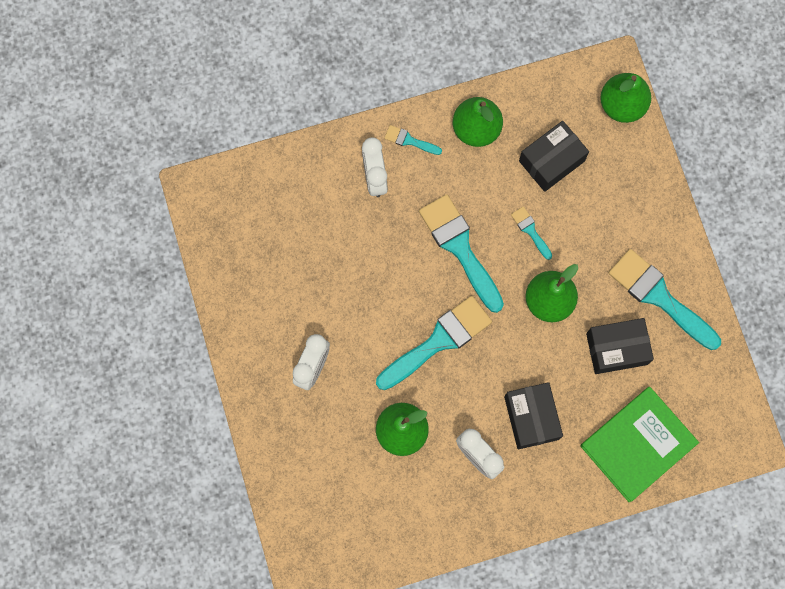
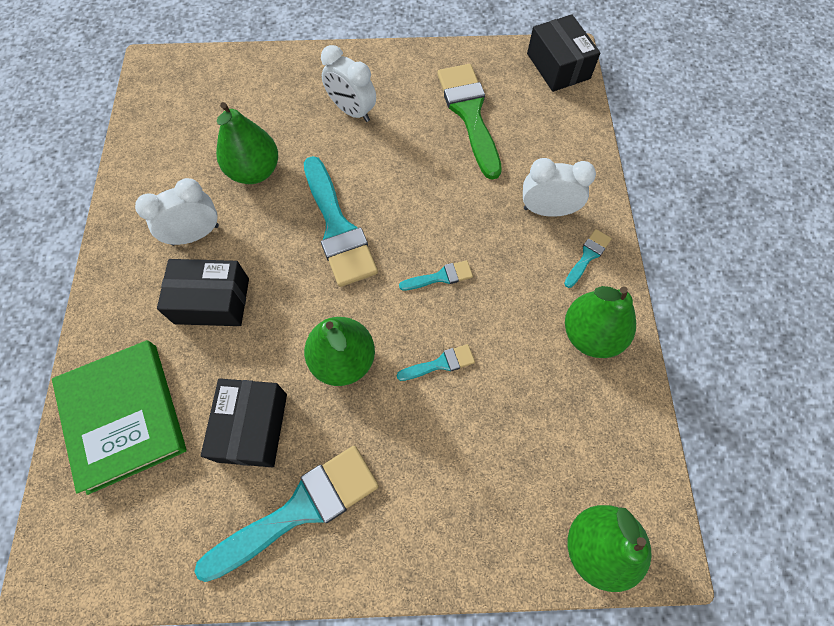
camera: 105 degrees right, 10 degrees down
(289, 262) = (469, 114): none -> green brush
(459, 248) = (440, 277): turquoise brush -> turquoise brush, size x0.46
(551, 161) = (530, 418): black box -> black box (558, 66)

